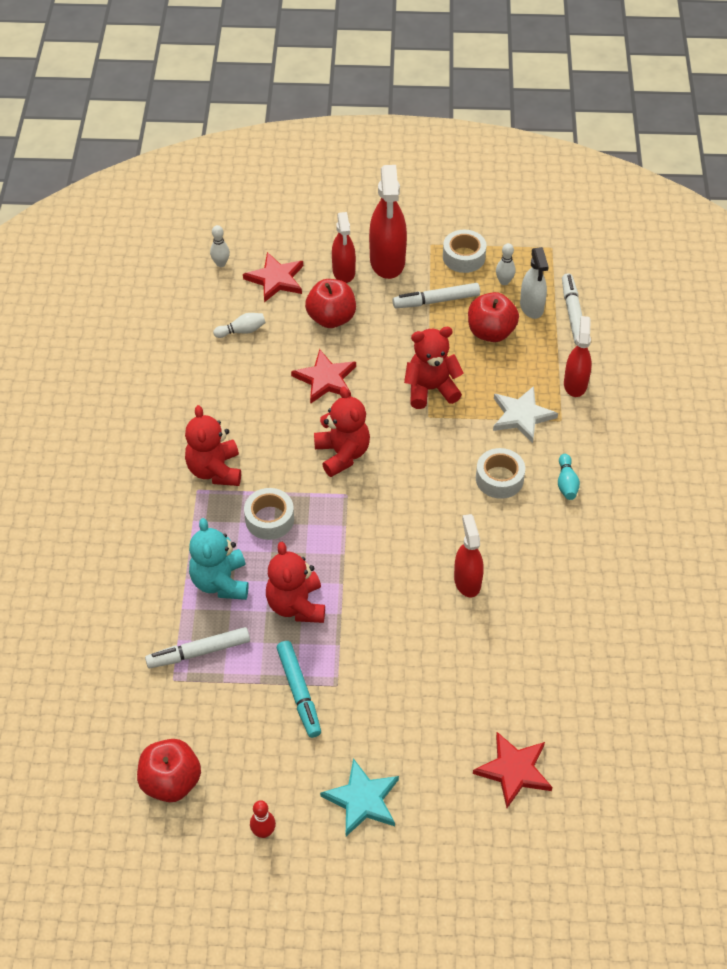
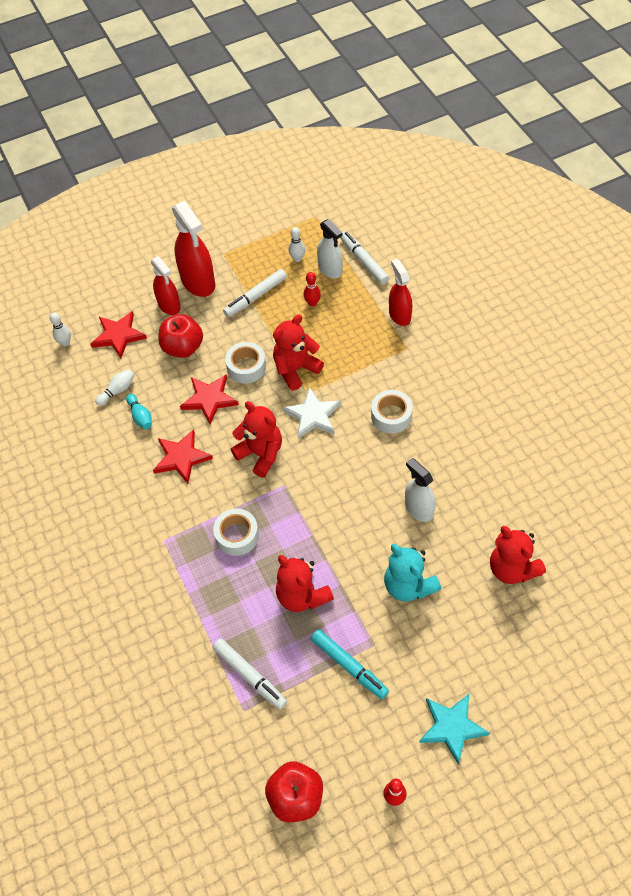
camera: 25 degrees left, 5 degrees up
(199, 652) = (250, 676): white marker -> white marker turned 90 degrees counterclockwise
(215, 470) = (168, 517): red teddy bear -> red teddy bear (512, 568)
(220, 582) = (230, 608): turquoise teddy bear -> turquoise teddy bear (408, 585)
(464, 257) = (255, 253): white tape -> white tape (246, 367)
(467, 581) = (418, 509): red spray bottle -> white spray bottle
(491, 332) = (312, 303): red apple -> red bowling pin
(514, 770) = (546, 641): red star -> red star (181, 458)
(521, 416) = (376, 358): white star -> white star (313, 415)
(566, 483) = (442, 395): turquoise bowling pin -> turquoise bowling pin (140, 416)

